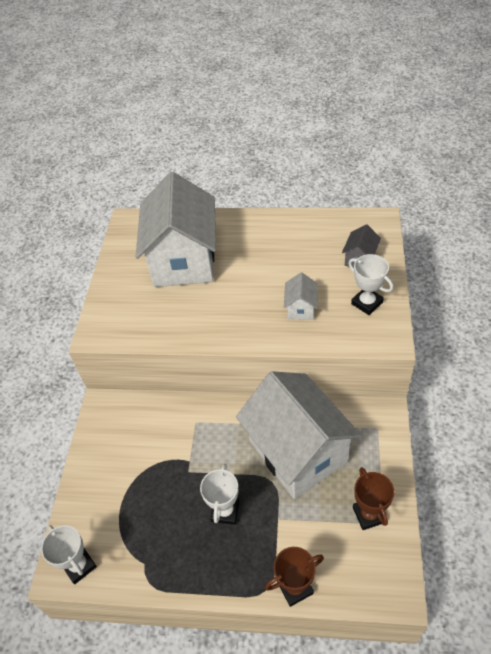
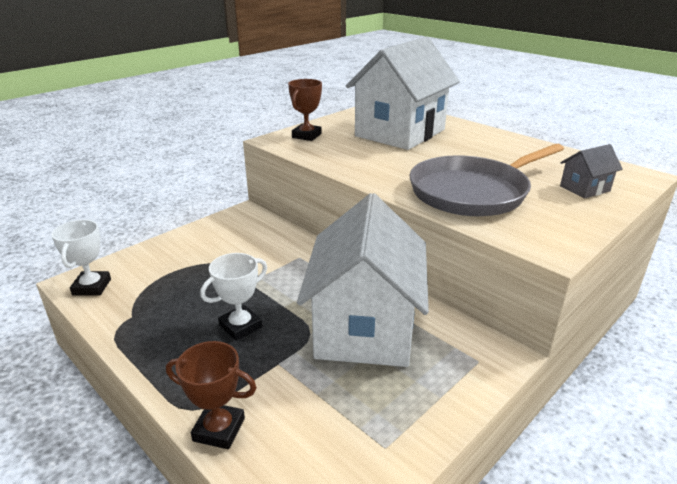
camera: 35 degrees right, 20 degrees down
(301, 308) = (472, 192): white house -> grey pan
(367, 303) = (555, 216): white trophy -> none
(369, 514) = (378, 427): brown trophy -> brown trophy (306, 136)

